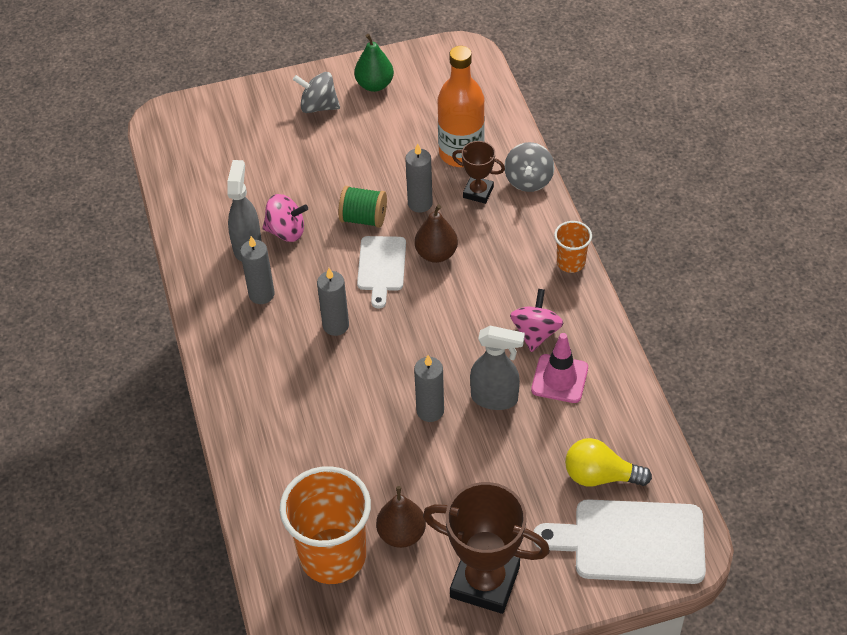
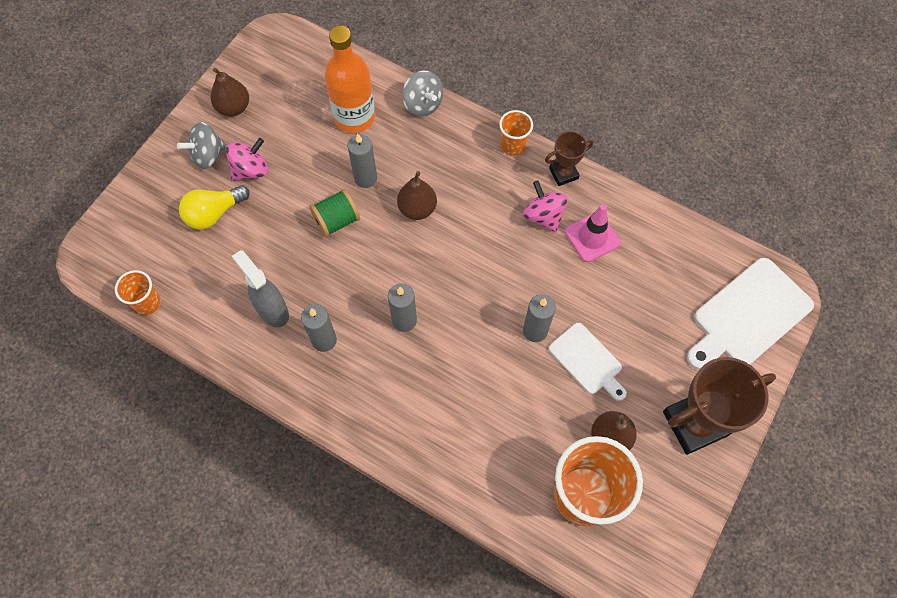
camera: 45 degrees left, 15 degrees up
(168, 177) = (147, 302): none -> orange cup
(286, 231) = (289, 275): pink spinning top -> pink spinning top (250, 170)
(374, 85) = (233, 107): green pear -> brown pear
(381, 267) = (389, 249): white cutting board -> white cutting board (587, 361)
(478, 192) = (397, 139): brown trophy -> brown trophy (563, 173)
(495, 398) = (567, 286): grey spray bottle -> none
(600, 476) = (685, 286): yellow light bulb -> yellow light bulb (214, 213)

